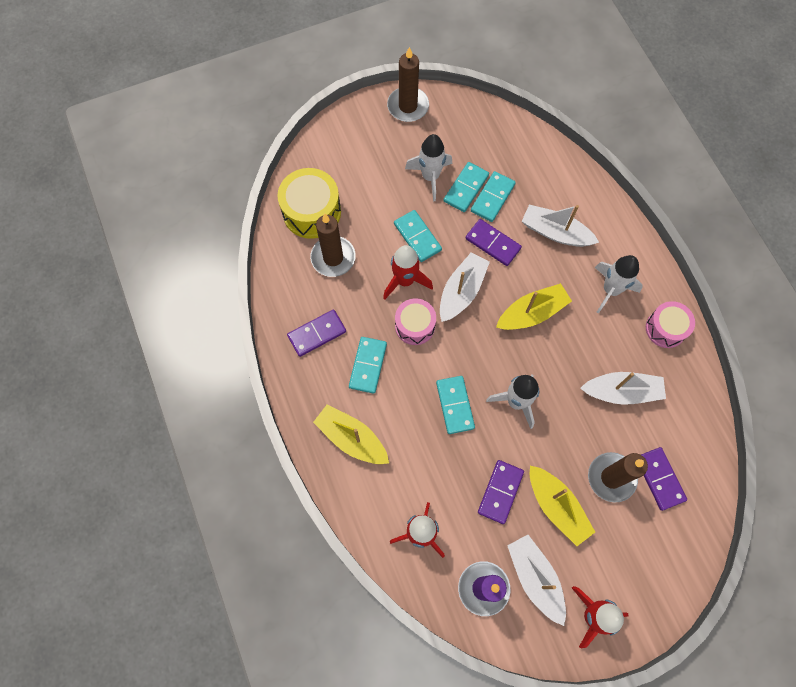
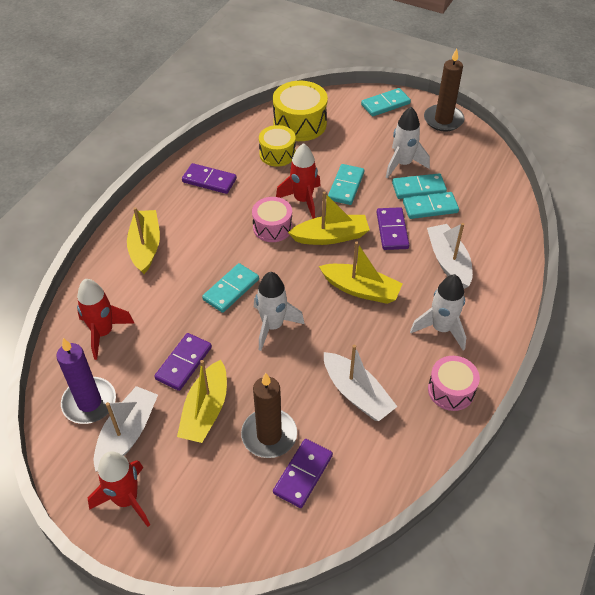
camera: 50 degrees right, 20 degrees down
(333, 258) = (277, 154): brown candle -> yellow drum
(368, 365) = (212, 221): turquoise domino -> turquoise domino (385, 104)
(461, 291) = (331, 236): white boat -> yellow boat
(500, 492) = (184, 363): purple domino -> purple domino turned 45 degrees counterclockwise

